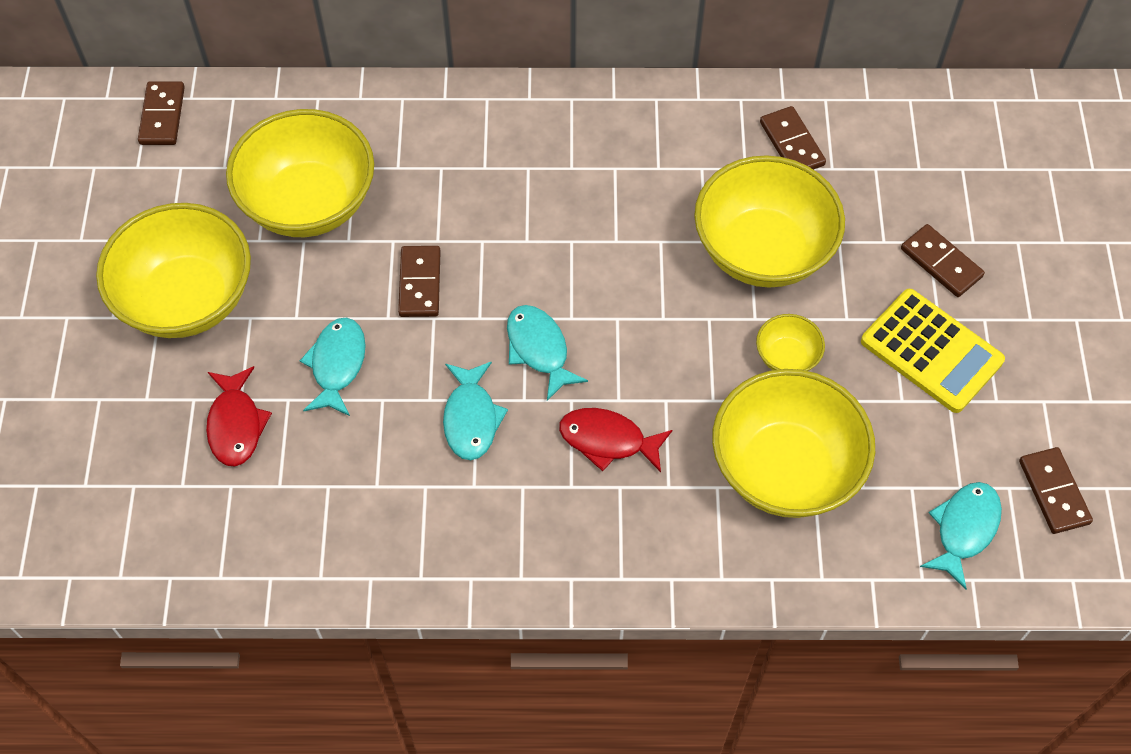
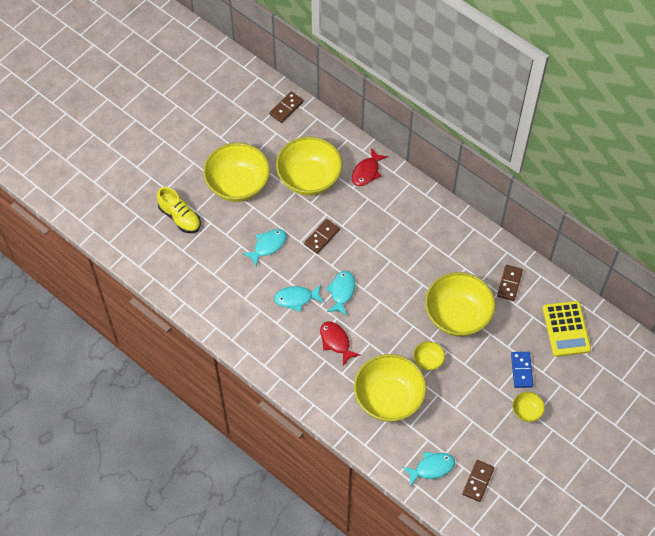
camera: 40 degrees right, 0 degrees up
(124, 430) = (180, 217): none -> yellow shoe
(236, 424) = (217, 242): red fish -> red fish (367, 172)
(471, 418) = (296, 298): turquoise fish -> turquoise fish turned 45 degrees clockwise
(931, 351) = (484, 399): yellow calculator -> yellow calculator (566, 329)
(941, 263) = (521, 370): brown domino -> blue domino
(1012, 321) = (526, 411): none -> yellow bowl

